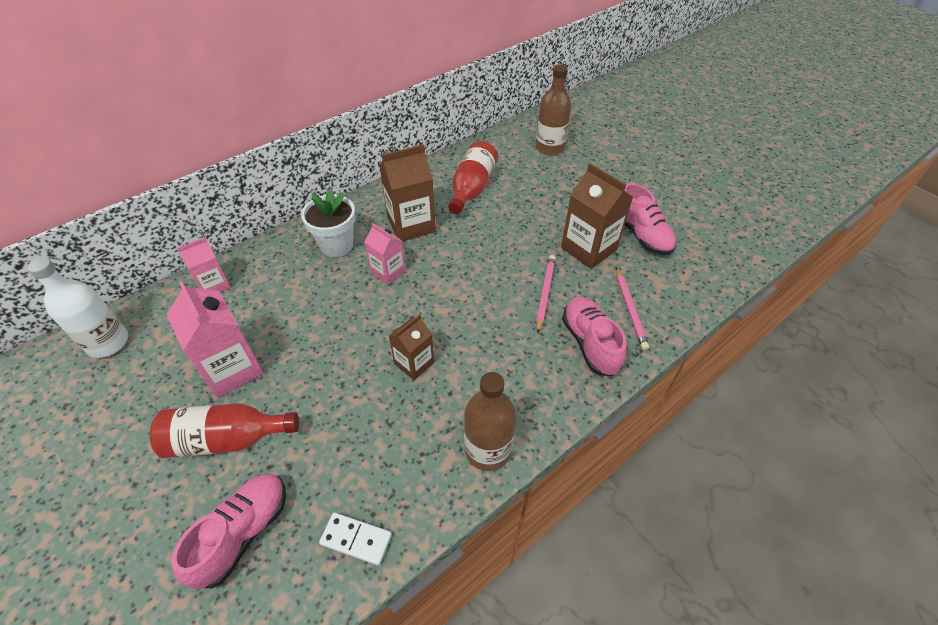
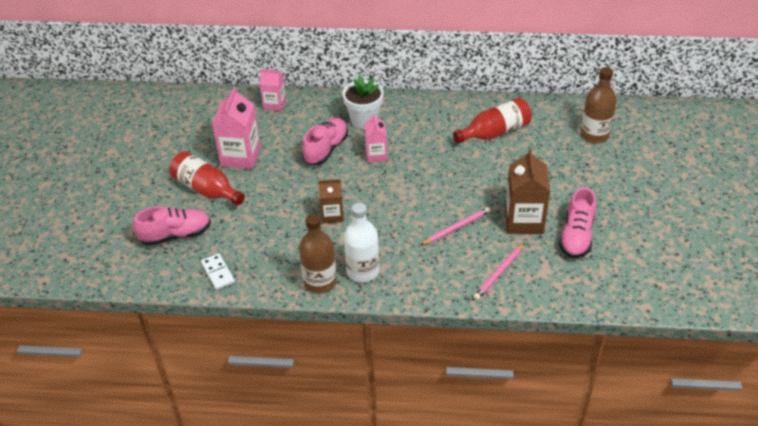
camera: 45 degrees right, 5 degrees down
(108, 343) = (198, 105): white bottle -> white bottle (363, 271)
(411, 225) = (424, 134): brown carton -> none
(590, 343) = (446, 273): pink shoe -> pink shoe (326, 149)

